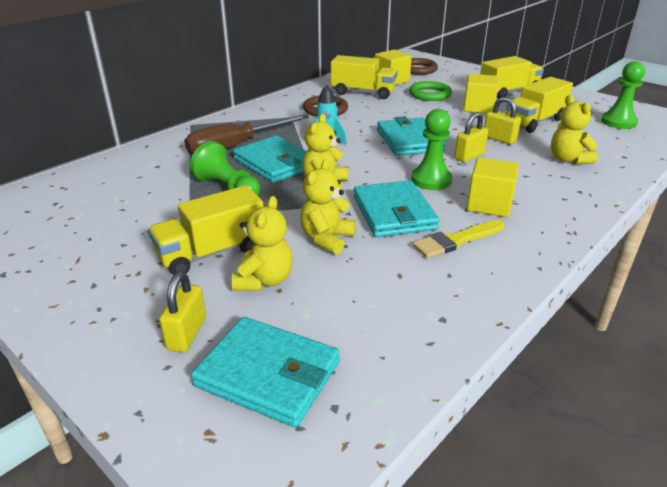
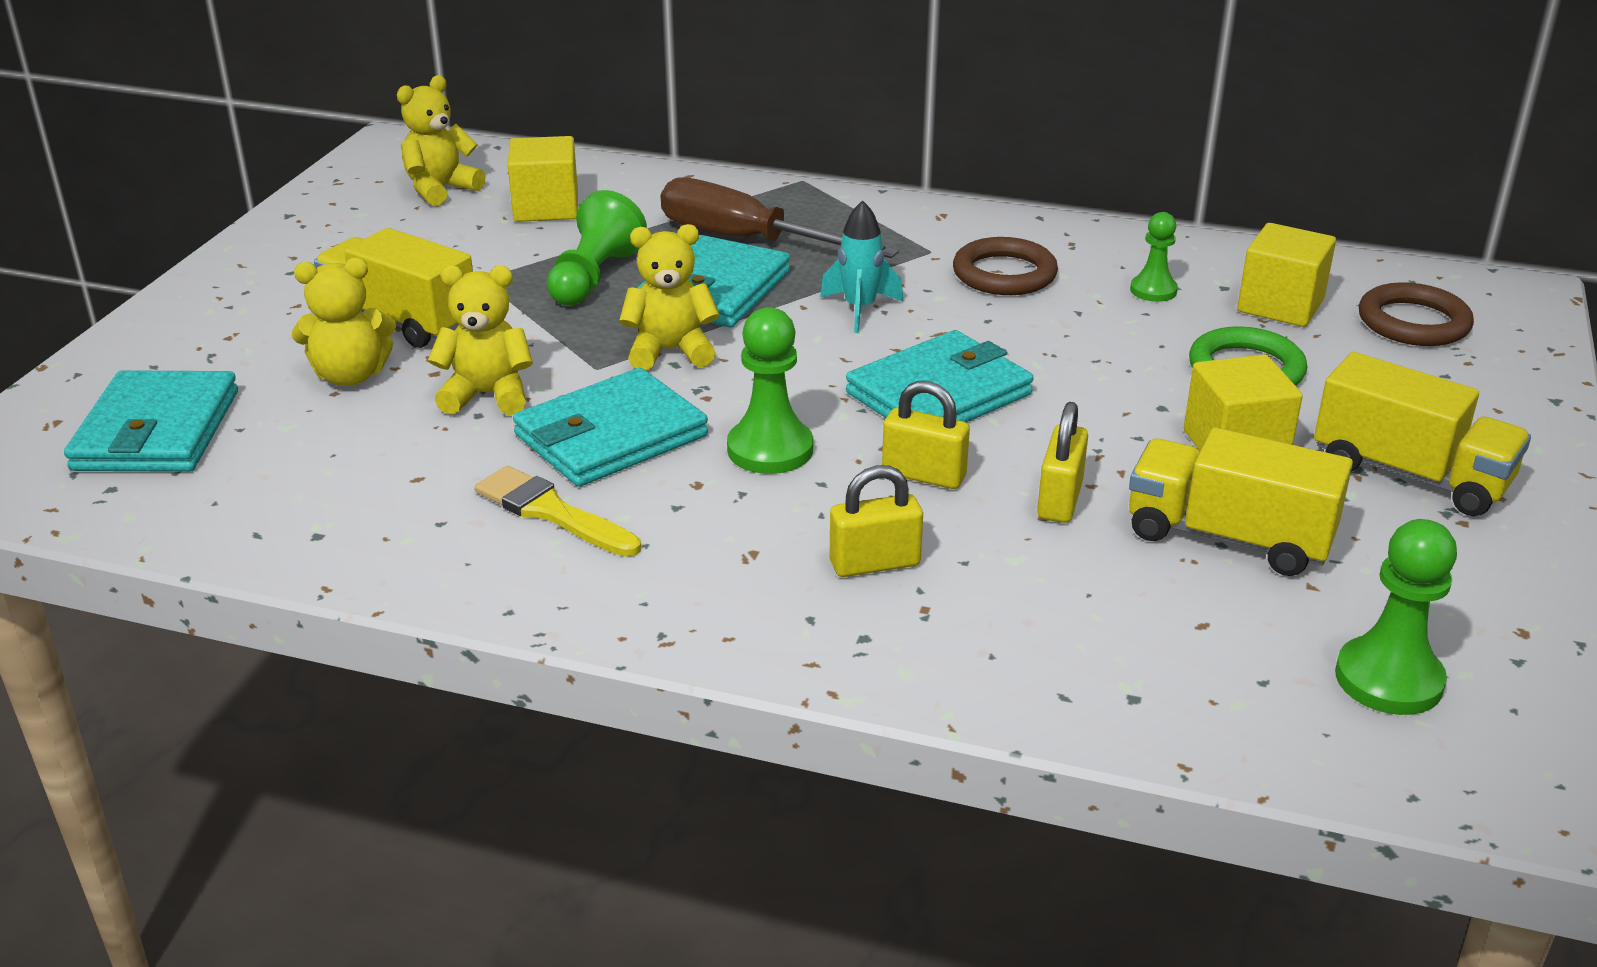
camera: 65 degrees right, 0 degrees up
(187, 333) = (215, 358): yellow padlock -> yellow padlock (874, 563)
(363, 93) = (1153, 290): yellow truck -> green pawn
(489, 204) = (713, 528): yellow cube -> yellow cube (546, 208)
(568, 159) = (1028, 608): yellow teddy bear -> yellow teddy bear (440, 189)

